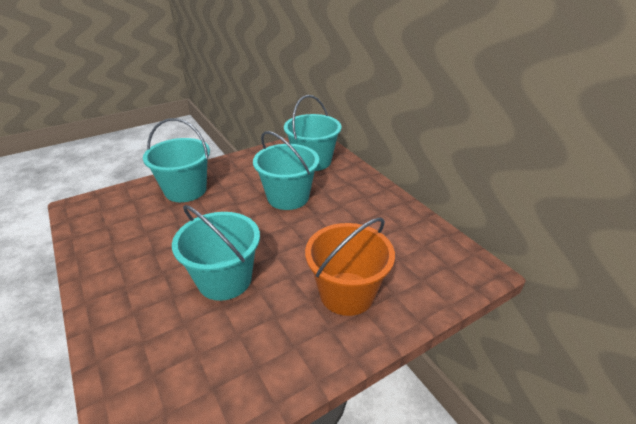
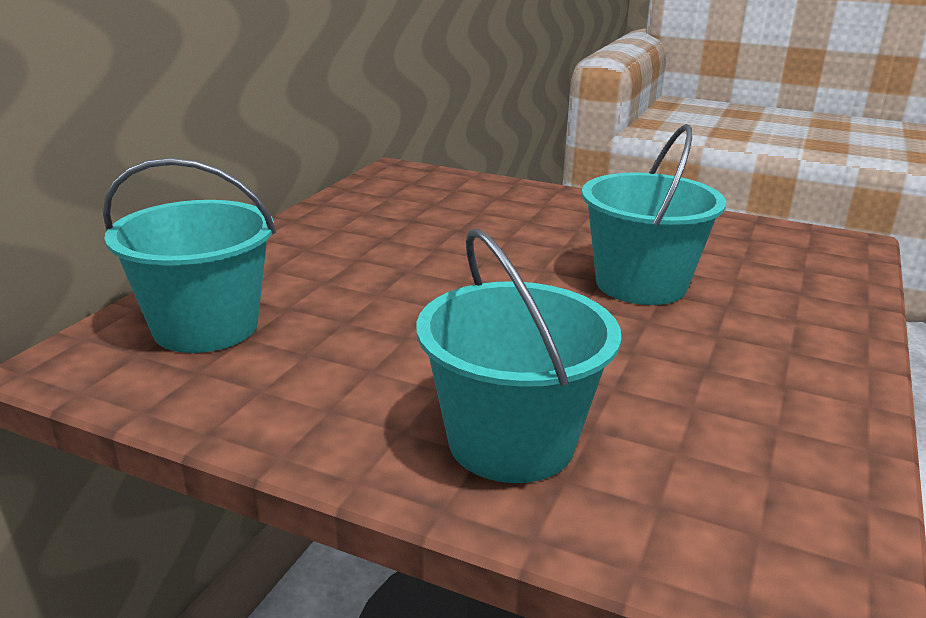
camera: 125 degrees left, 10 degrees down
(288, 197) = (385, 307): turquoise bucket -> none
(347, 293) = (535, 215): orange bucket -> none

